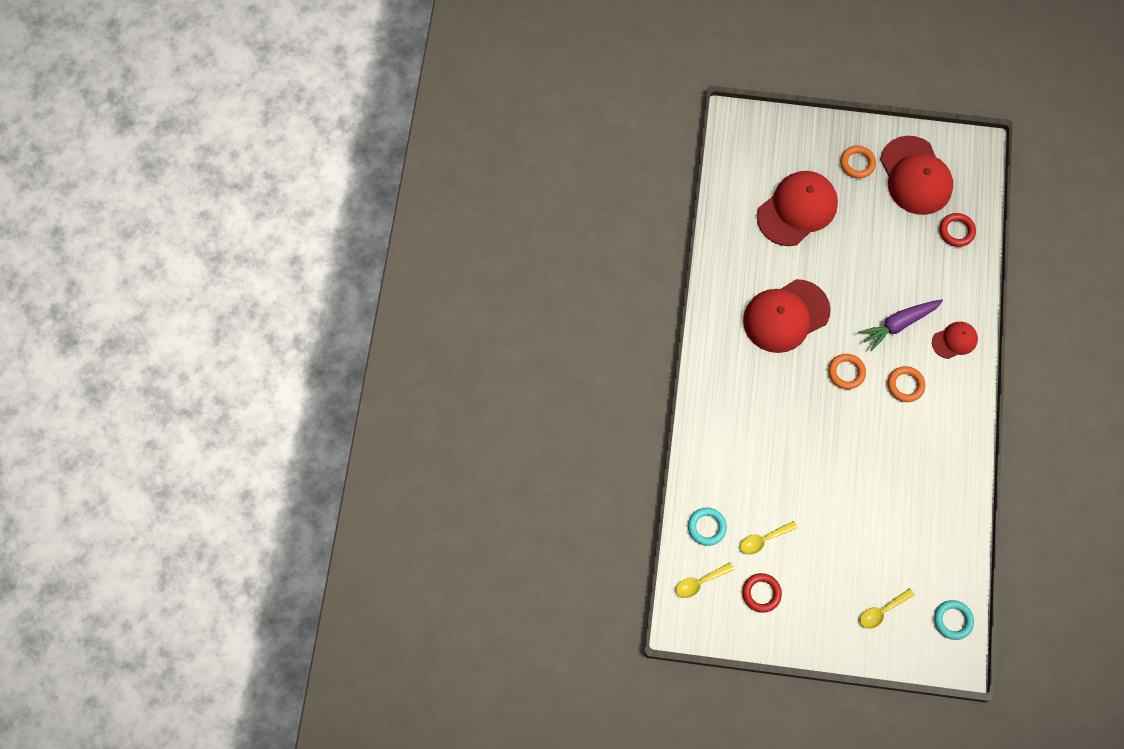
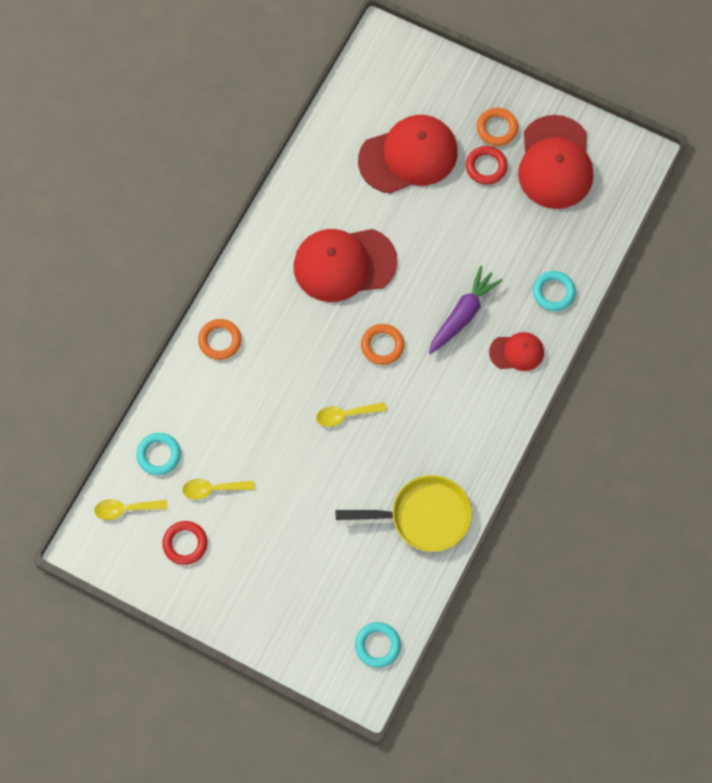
camera: 20 degrees right, 0 degrees up
(882, 611) = (305, 608): yellow spoon -> yellow spoon (345, 415)
(898, 324) = (463, 314): purple carrot -> purple carrot turned 135 degrees clockwise
(905, 385) = (440, 381): orange ring -> orange ring (220, 341)
(942, 501) = (424, 516): none -> yellow pan
(956, 231) = (573, 236): red ring -> red ring (486, 167)
(961, 282) = (553, 292): none -> turquoise ring

